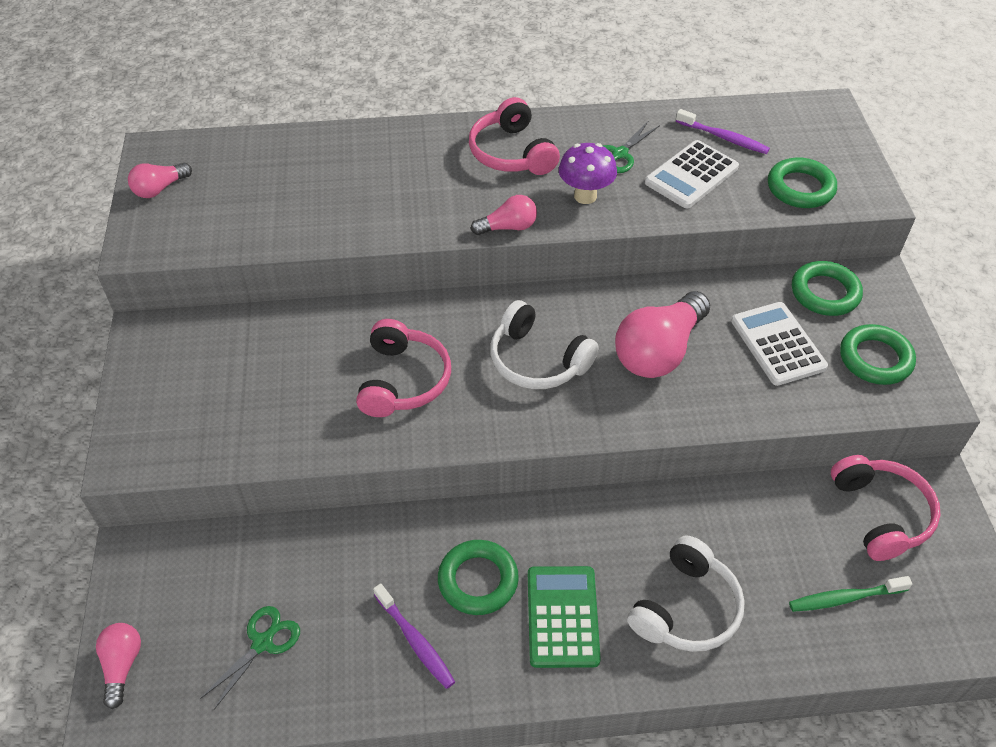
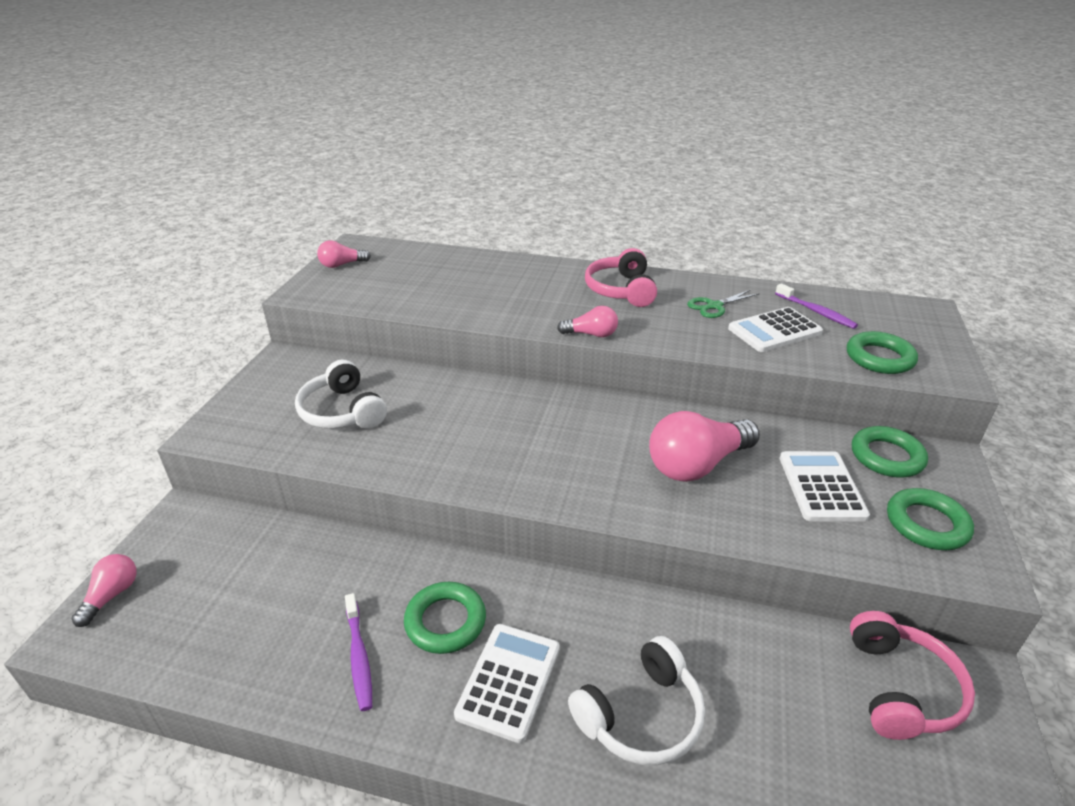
camera: 20 degrees right, 15 degrees down
(262, 643) = (230, 614): green scissors -> none
(403, 380) = (455, 432): pink headphones -> none
(537, 360) = (579, 445): white headphones -> white headphones (342, 411)
(562, 616) = (509, 681): green calculator -> white calculator
(585, 196) = (670, 327): purple mushroom -> none
(845, 598) = (831, 766): green toothbrush -> none

